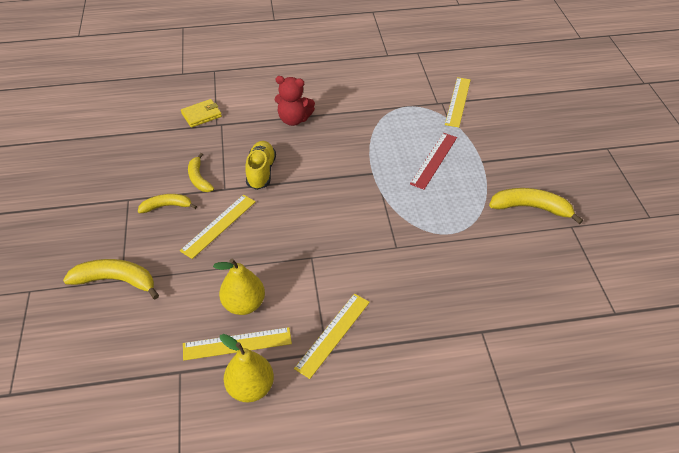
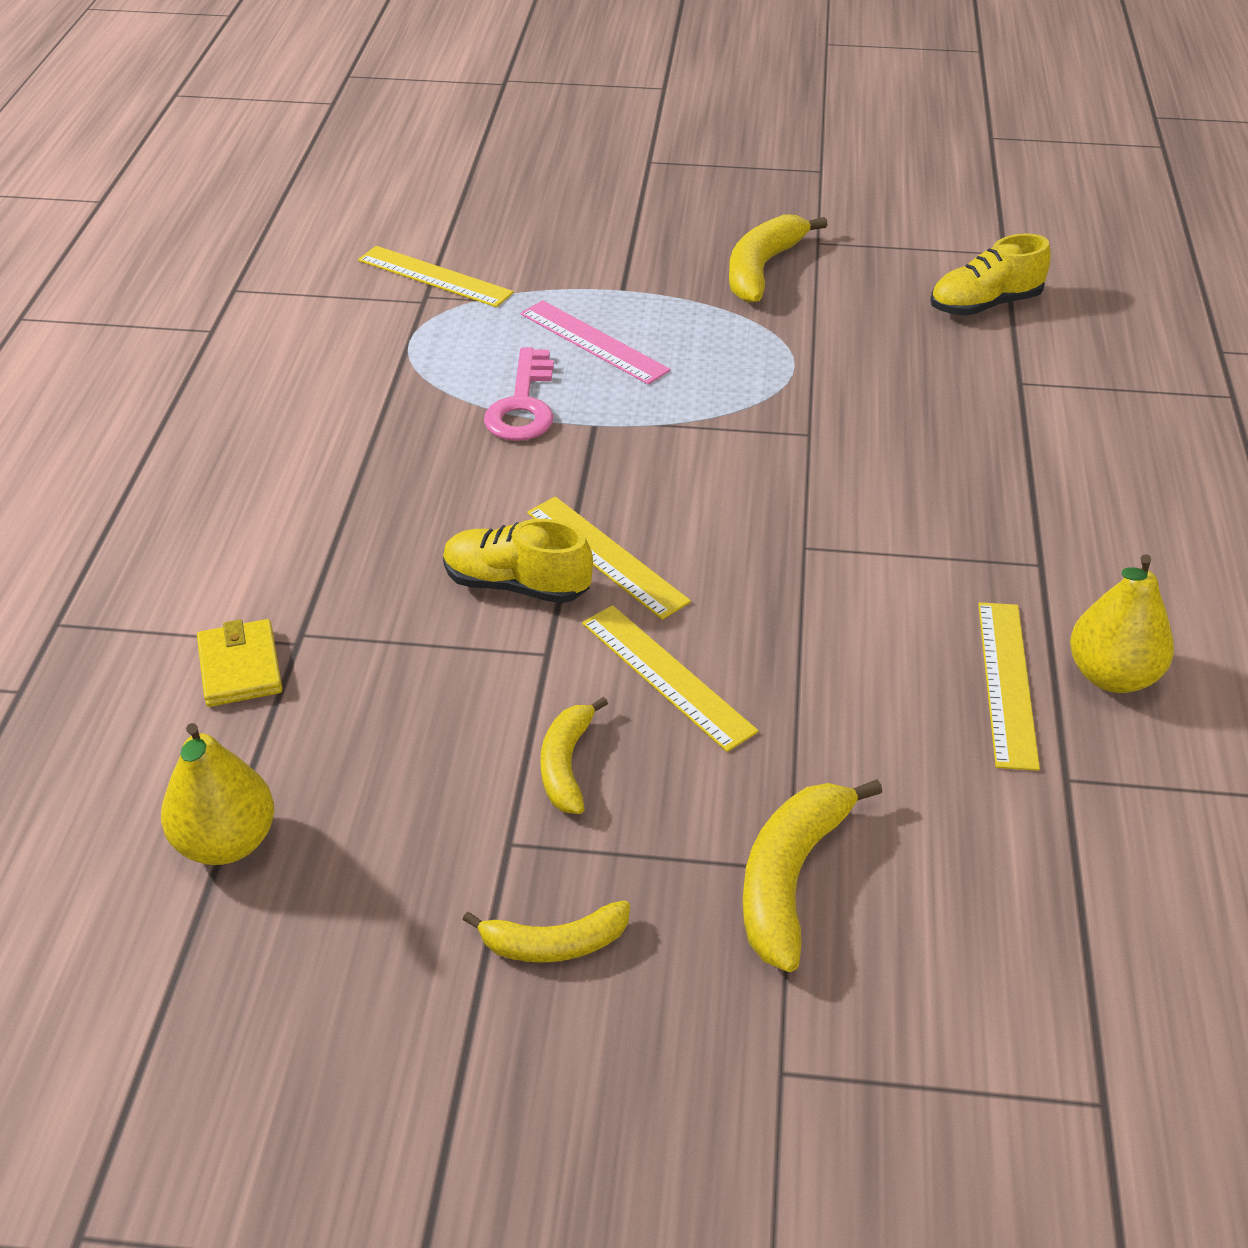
camera: 75 degrees left, 5 degrees down
(199, 178) = (490, 696): yellow banana -> yellow banana (554, 944)
(244, 304) = (907, 661): yellow pear -> yellow pear (226, 842)
(294, 119) = (357, 507): red teddy bear -> none
(333, 334) = (1002, 549): yellow ruler -> yellow ruler (606, 556)
(377, 148) = (523, 405): none -> pink key
(434, 160) = (594, 342): red ruler -> pink ruler
(552, 308) = (985, 305): none -> yellow shoe

